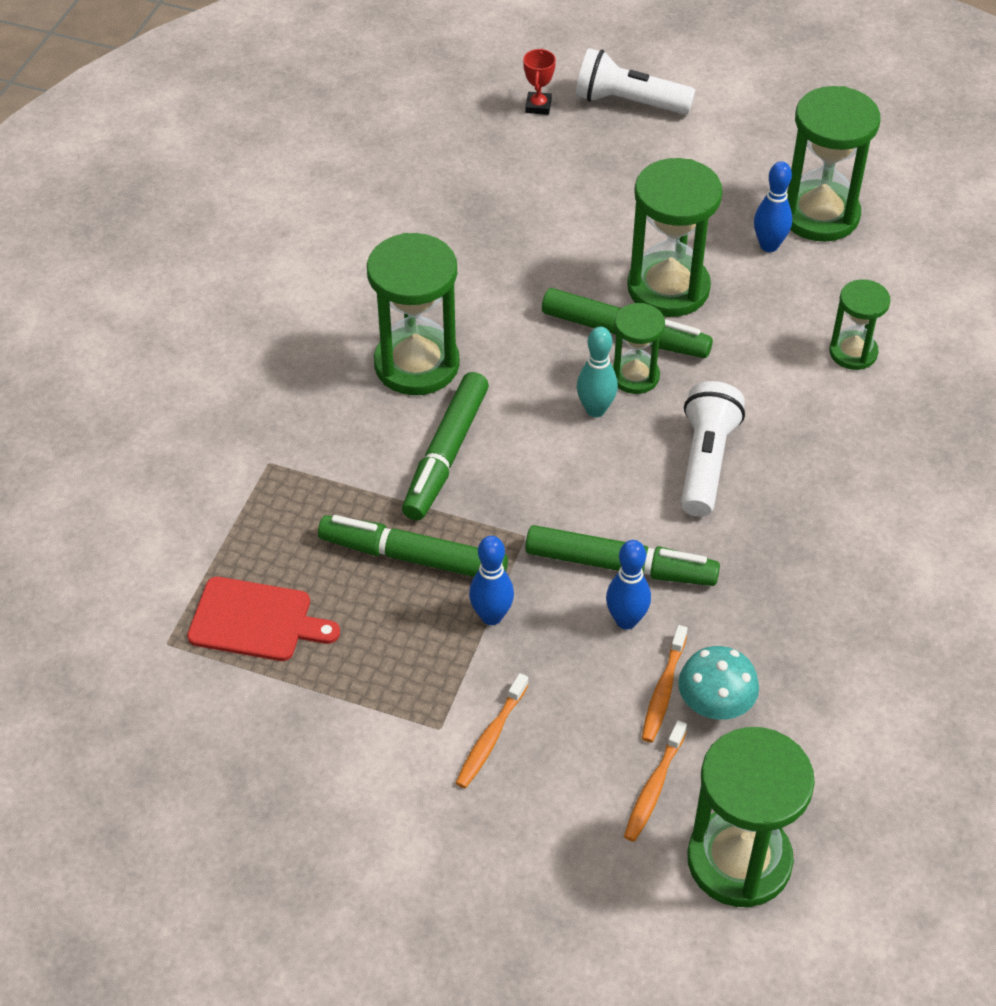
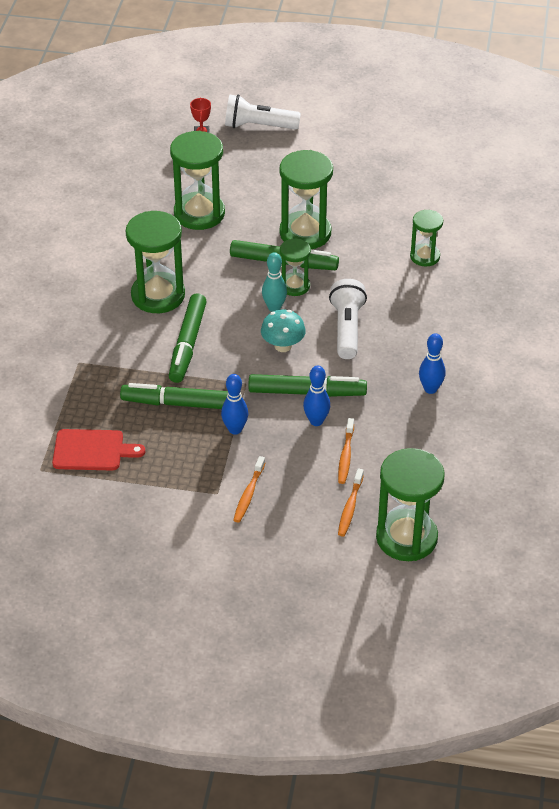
camera: 10 degrees left, 5 degrees down
(715, 705) = (377, 459): turquoise mushroom -> turquoise mushroom (283, 346)
(769, 245) = (362, 201): blue bowling pin -> blue bowling pin (430, 389)
(819, 215) = (390, 179): green hourglass -> green hourglass (199, 213)

